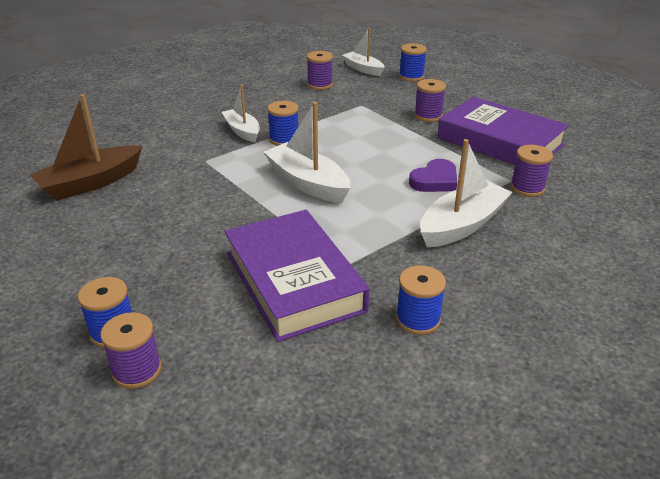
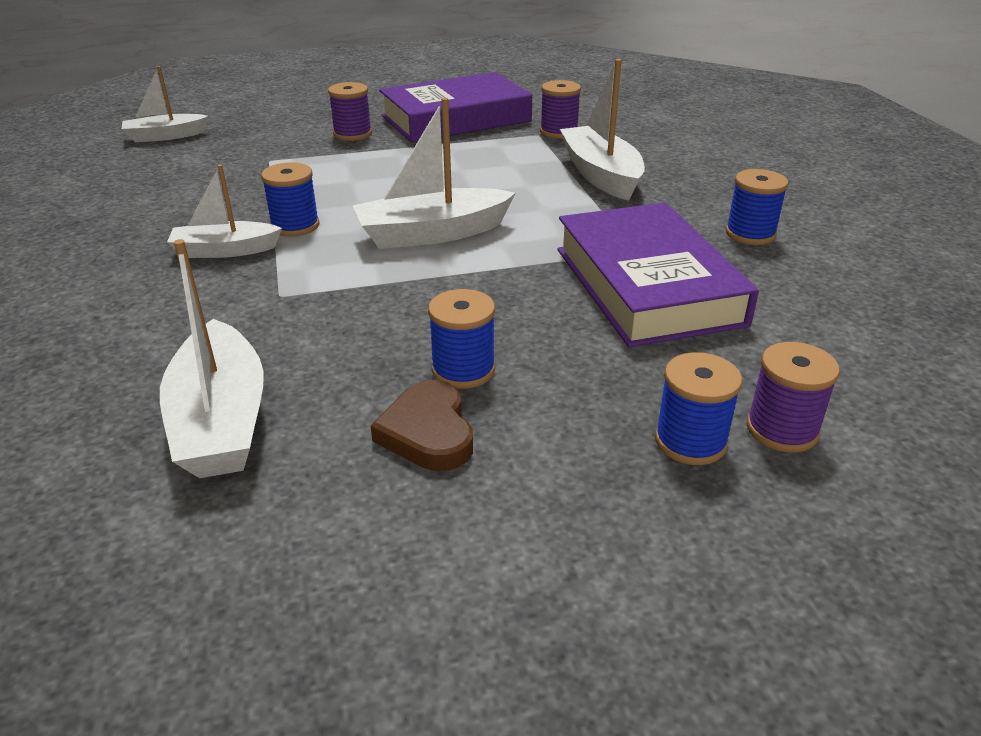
camera: 65 degrees left, 0 degrees up
(91, 183) = (221, 420): brown boat -> white boat
(97, 240) = (428, 432): none -> brown heart
(293, 281) = (646, 286): purple book -> purple book turned 75 degrees clockwise
(320, 85) = (165, 171): purple spool -> none
(411, 76) = (237, 117): blue spool -> blue spool (463, 370)
(435, 180) = (502, 166): purple heart -> none

